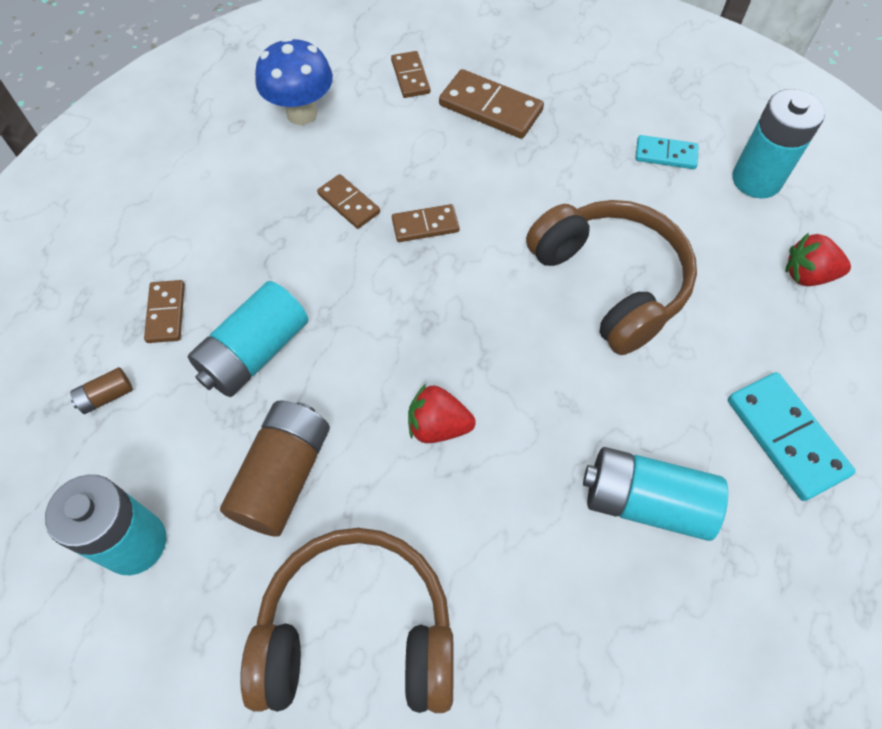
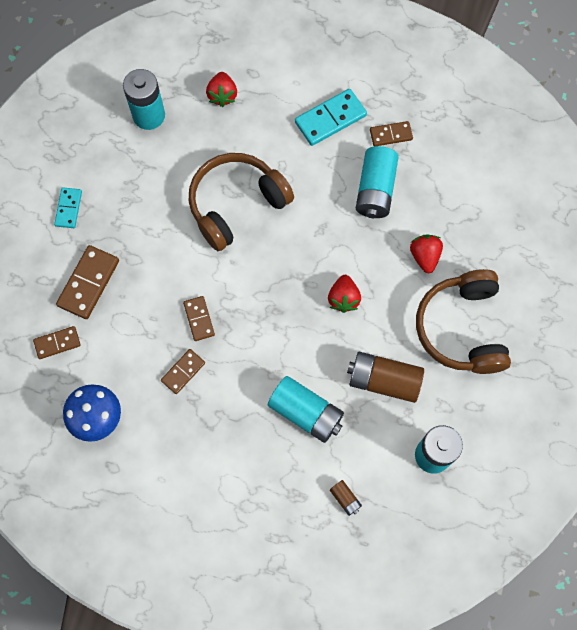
camera: 95 degrees left, 10 degrees up
(166, 313) = (282, 477): brown domino -> brown domino (391, 134)
(508, 578) = (424, 256): none -> red strawberry
(665, 155) = (129, 168): turquoise domino -> turquoise domino (68, 208)

